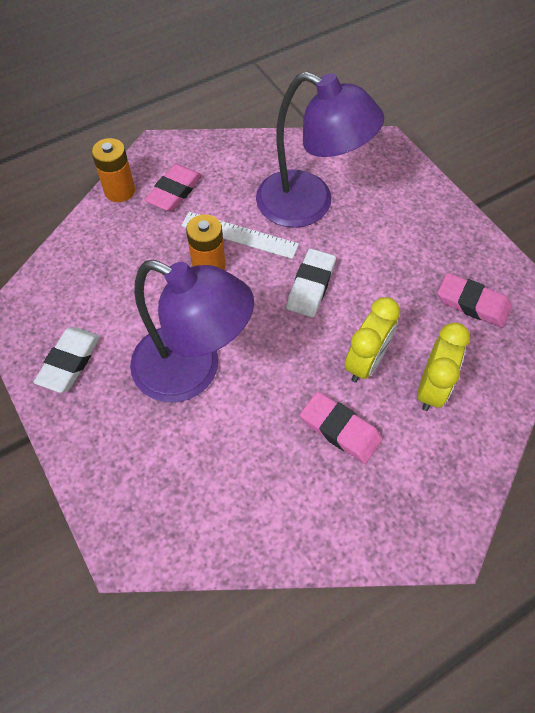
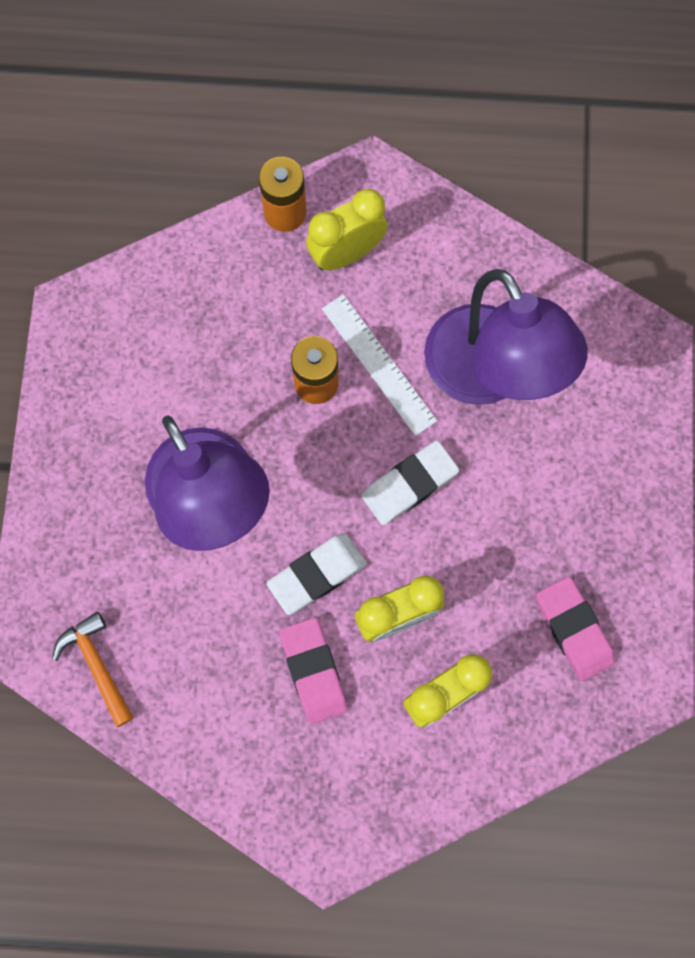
camera: 35 degrees right, 15 degrees up
(70, 362) = (97, 407): white eraser -> white eraser (317, 574)
(174, 191) = (346, 254): pink eraser -> yellow clock
(186, 528) = (97, 665): none -> orange hammer

